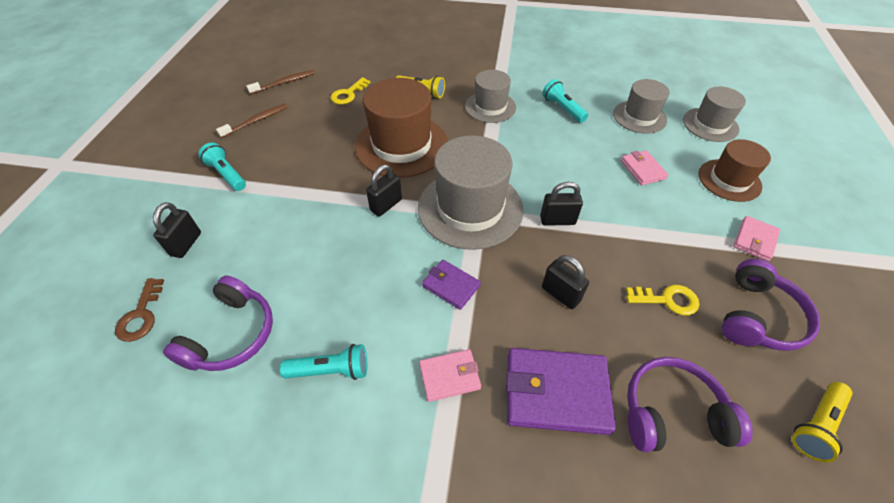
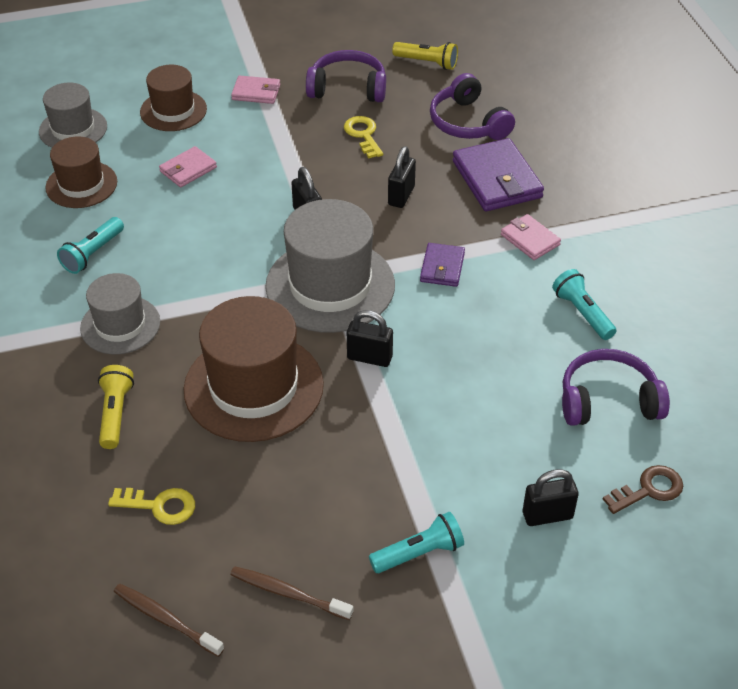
camera: 115 degrees left, 5 degrees down
(226, 174) = (419, 553): turquoise flashlight -> turquoise flashlight turned 135 degrees counterclockwise
(639, 117) = (81, 184): grey hat -> brown hat

